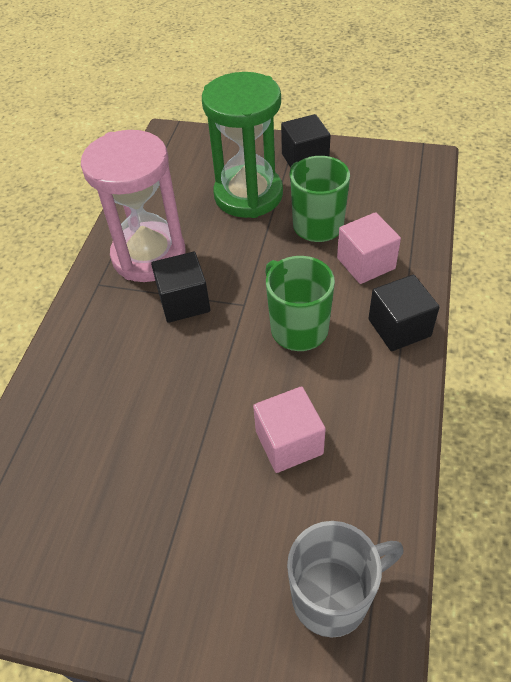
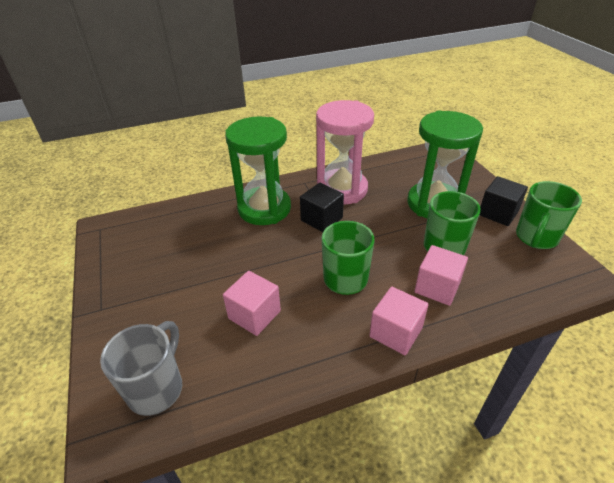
camera: 55 degrees right, 10 degrees down
(109, 349) = (264, 208): none -> green hourglass
(333, 596) = (157, 388): grey mug -> grey mug turned 105 degrees counterclockwise
(359, 158) = (536, 238): none -> green mug
(399, 327) = (395, 332): black cube -> pink cube

